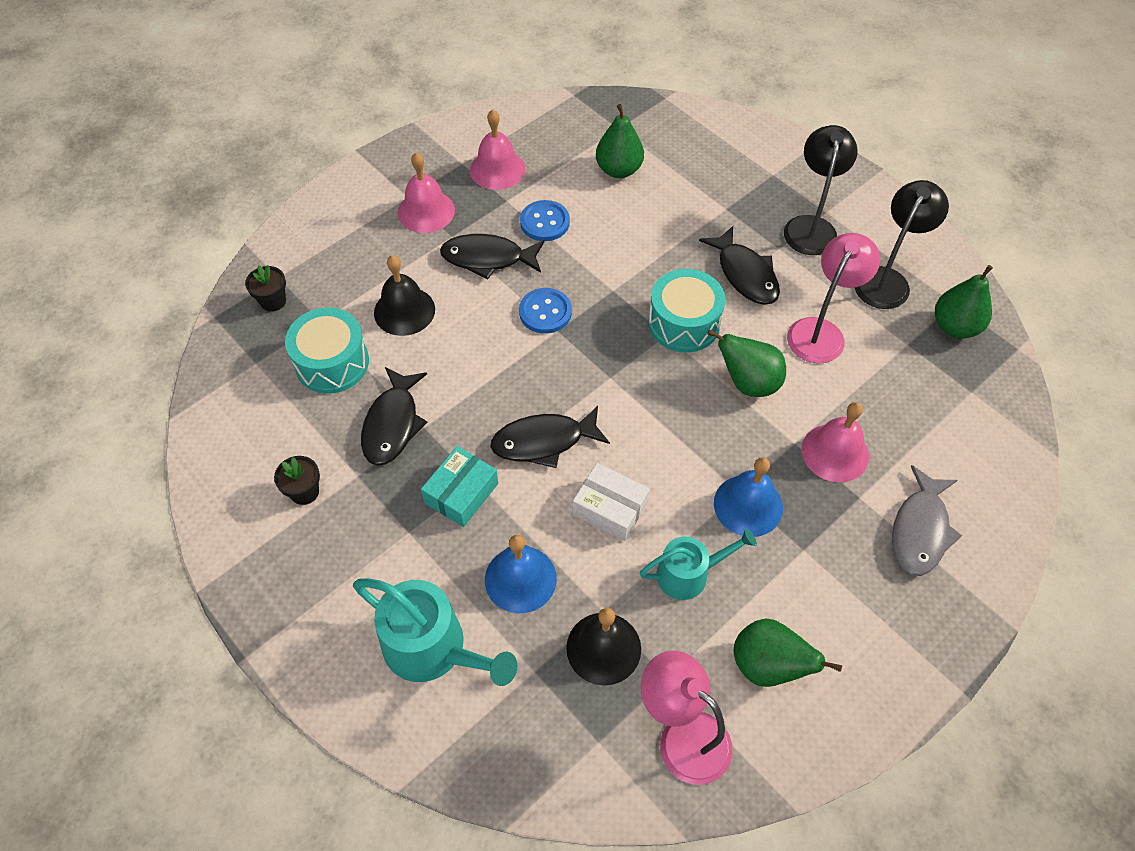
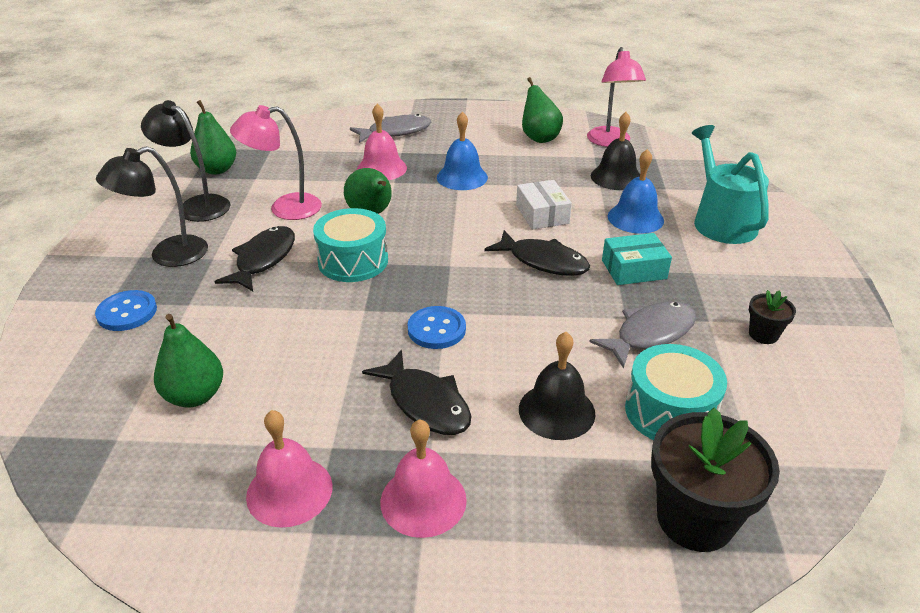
camera: 135 degrees left, 20 degrees down
(273, 301) = (695, 519): black flower pot -> black flower pot, size x2.04
(393, 424) = (650, 334): black fish -> grey fish
(544, 222) = (331, 398): blue button -> blue button (127, 312)
(688, 574) = (534, 175): turquoise watering can -> none
(886, 279) = (197, 205): black lamp -> black lamp turned 45 degrees clockwise

